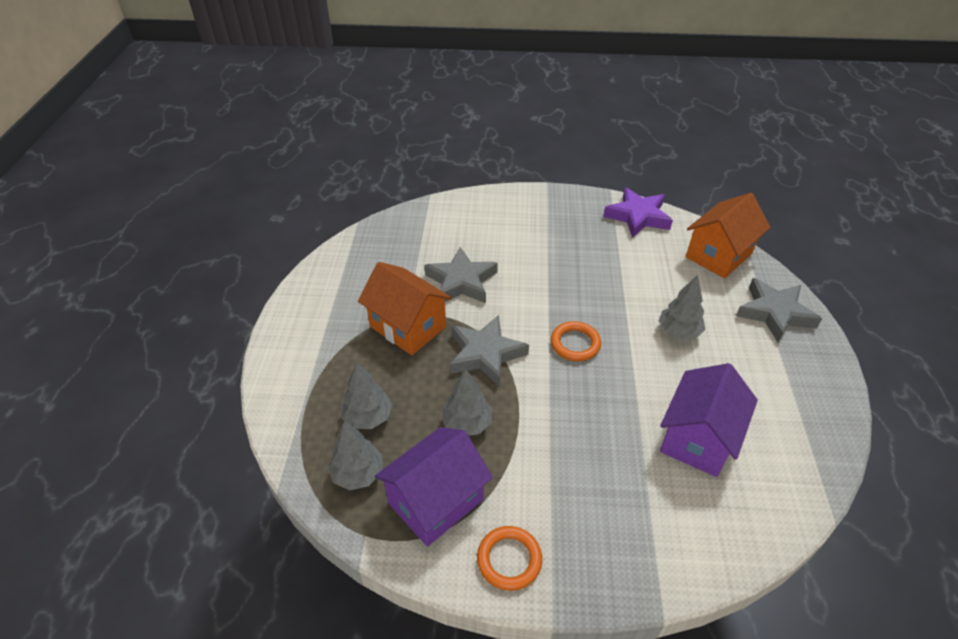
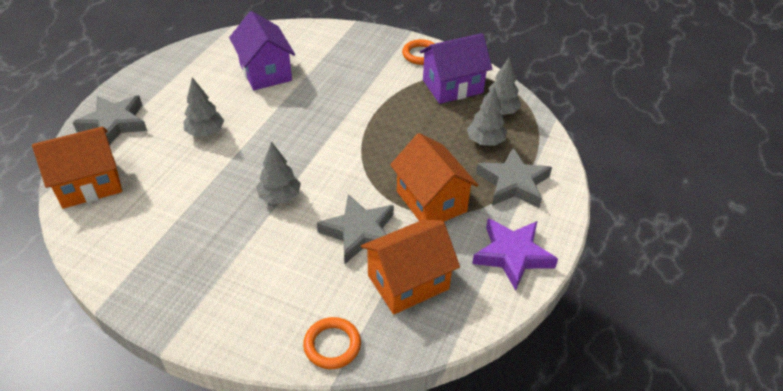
camera: 160 degrees left, 0 degrees up
(403, 257) = (408, 282): none -> orange house
(466, 423) = (414, 119): grey tree -> grey tree (280, 197)
(485, 354) = (374, 159): grey star -> grey star (513, 183)
(575, 344) = (296, 147): orange ring -> orange ring (332, 345)
(638, 216) = (111, 255): purple star -> purple star (512, 255)
(698, 438) = (265, 72): purple house -> purple house turned 75 degrees counterclockwise

